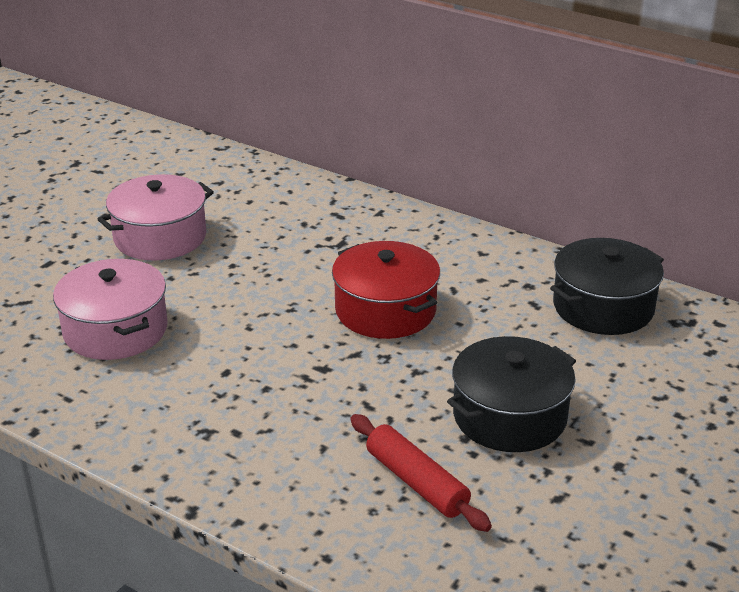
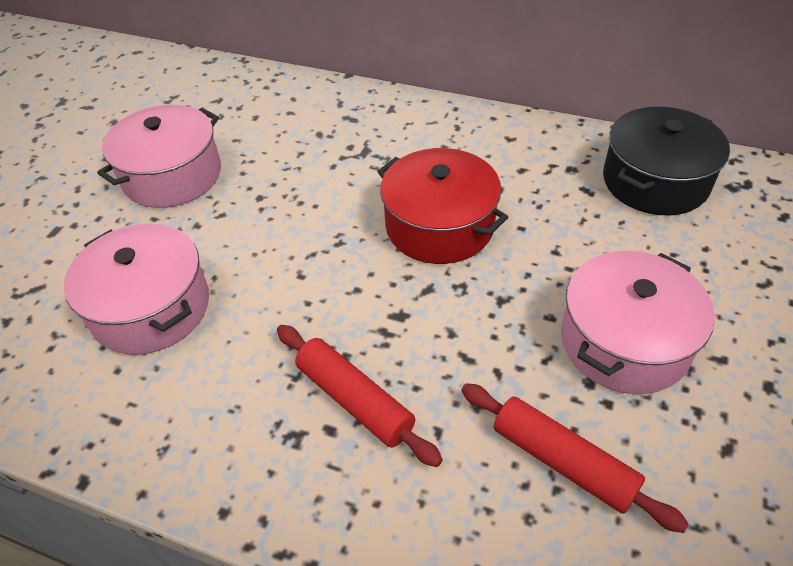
camera: 10 degrees left, 15 degrees up
(263, 417) = (355, 400): none -> red rolling pin
(509, 416) = (624, 341): black pot -> pink pot

